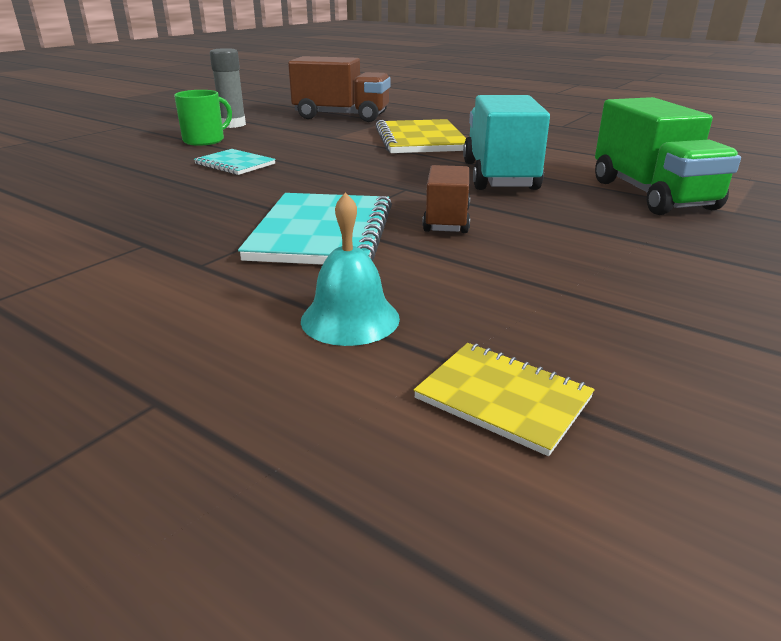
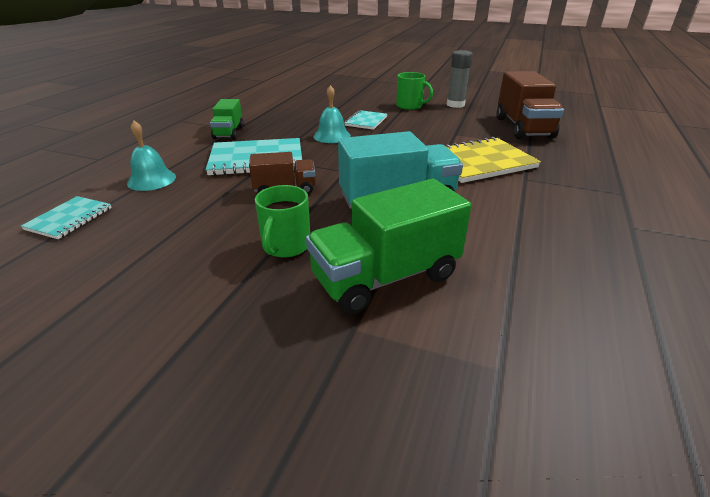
camera: 75 degrees right, 5 degrees up
(158, 250) = (229, 132): none -> green truck
(271, 185) = (332, 136): none -> turquoise bell
(503, 398) = (69, 219): yellow notebook -> turquoise notebook
(598, 227) = (286, 245): none -> green mug

